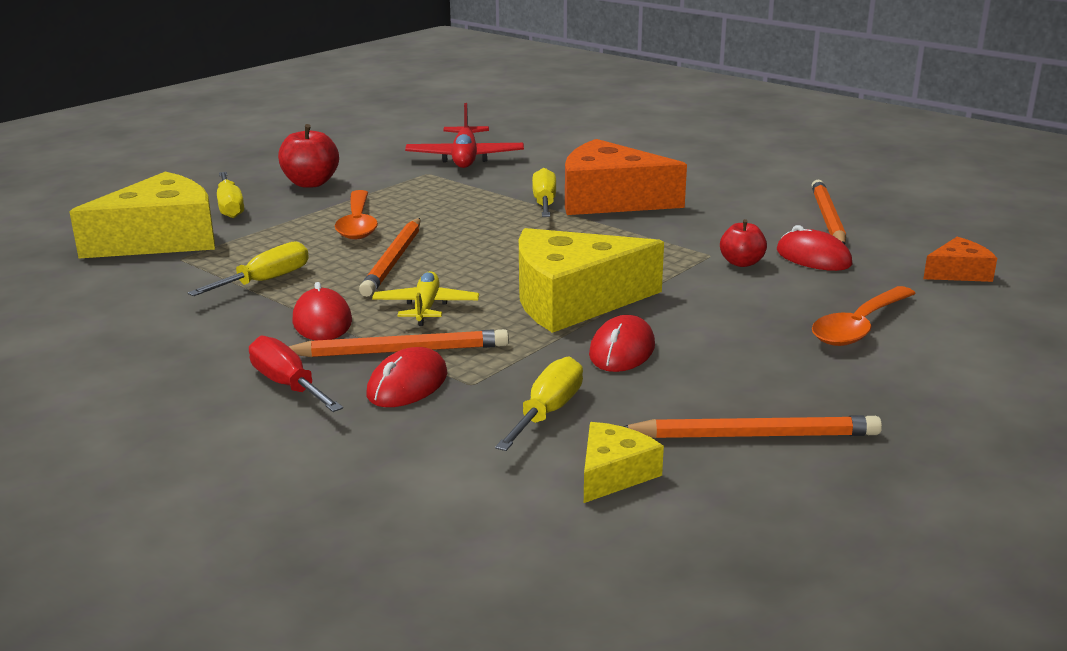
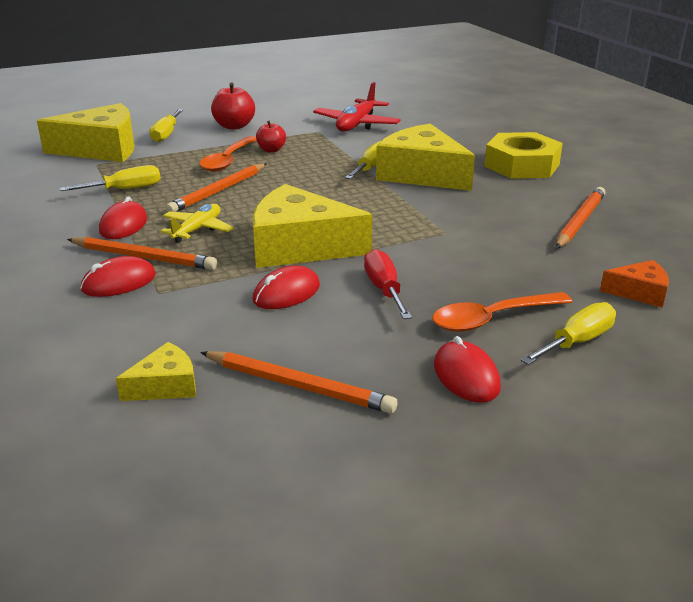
camera: 25 degrees right, 5 degrees up
(288, 385) = (51, 264): red screwdriver -> red screwdriver (384, 289)
(548, 412) = (180, 326): yellow screwdriver -> yellow screwdriver (577, 342)
(610, 200) = (422, 174): orange cheese -> yellow cheese
(703, 173) = (521, 165): none -> yellow nut
(741, 263) = (461, 244): red apple -> red apple (271, 150)
(813, 257) = (526, 252): red mouse -> red mouse (466, 376)

